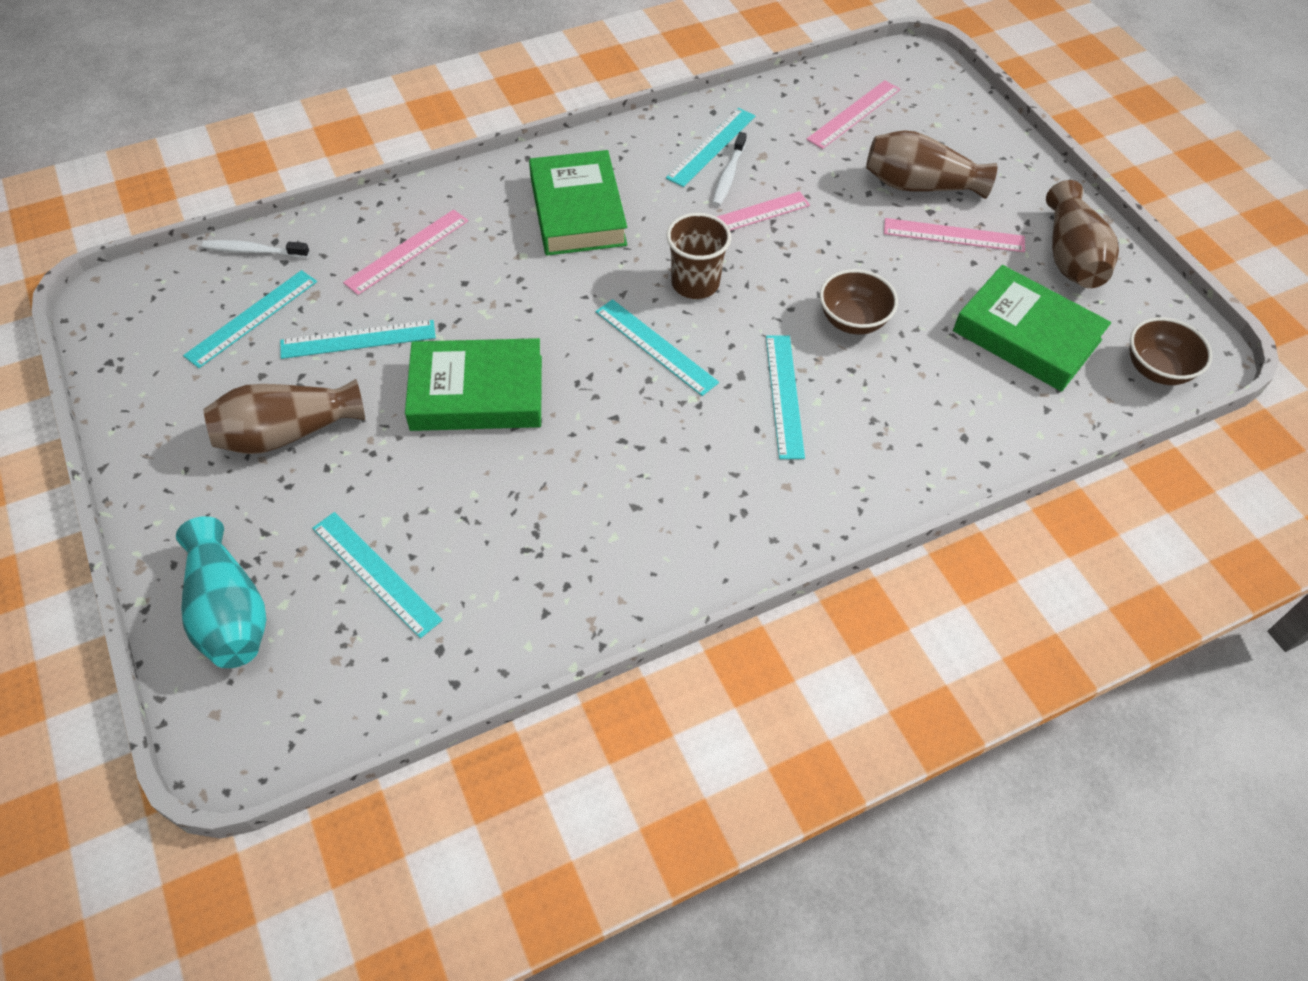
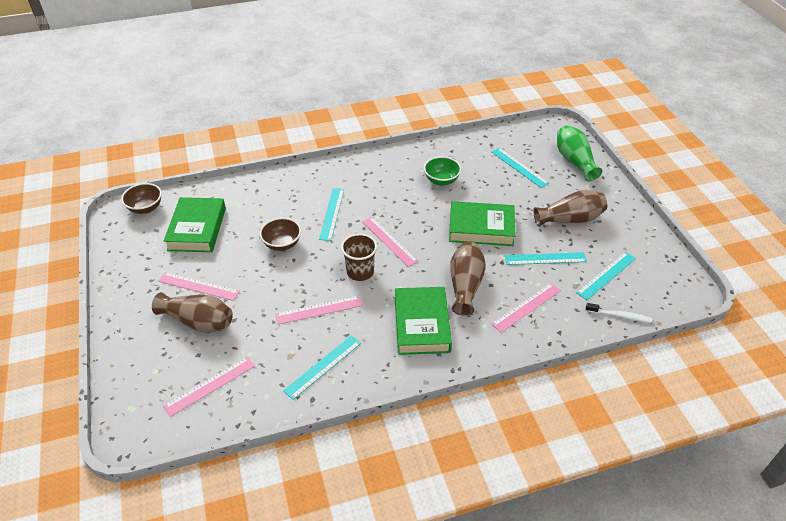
camera: 170 degrees left, 10 degrees down
(229, 612) = (574, 161): turquoise vase -> green vase
(565, 508) = (441, 181): none -> green bowl
(656, 346) = (389, 241): turquoise ruler -> pink ruler
(728, 175) = (318, 342): white toothbrush -> none
(1026, 335) = (197, 229): green book -> green book turned 45 degrees clockwise
(1071, 256) = (141, 267): brown vase -> brown vase (465, 285)

